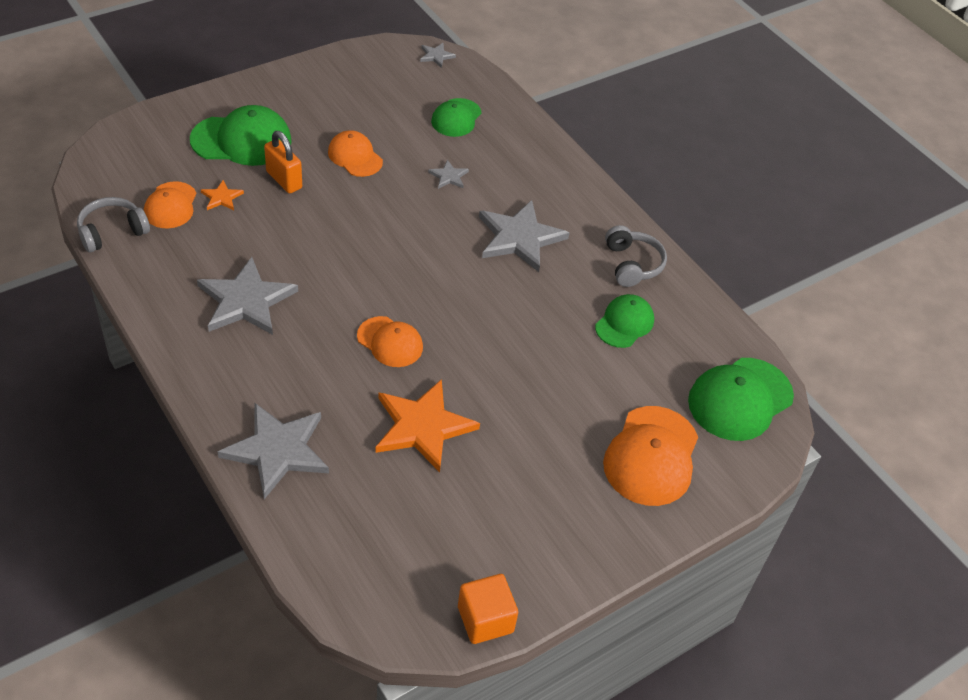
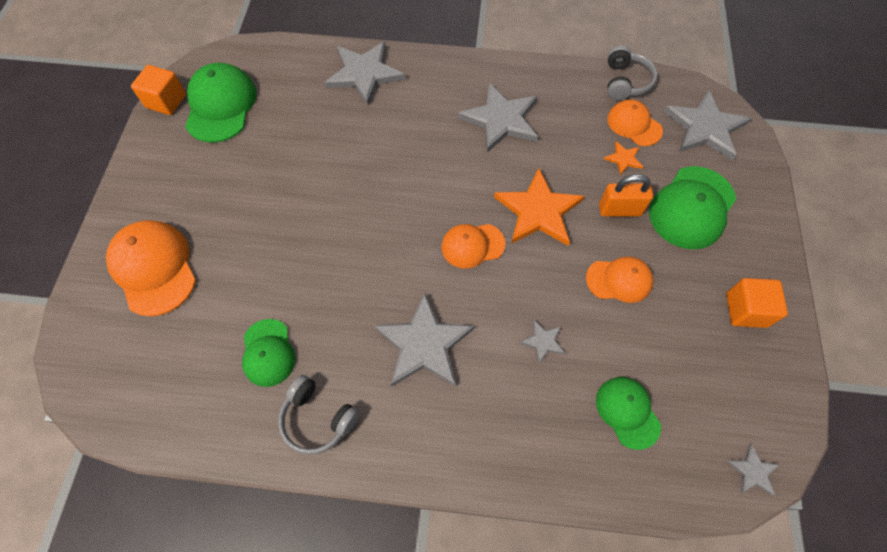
camera: 135 degrees right, 15 degrees up
(134, 159) = (705, 128): none -> grey star
(316, 87) = (746, 310): none -> orange cube
(390, 342) = (394, 178): orange cap -> orange cap (472, 245)
(423, 427) = (310, 152): orange star -> orange star (538, 211)
(740, 399) = (123, 378): green cap -> green cap (221, 105)

